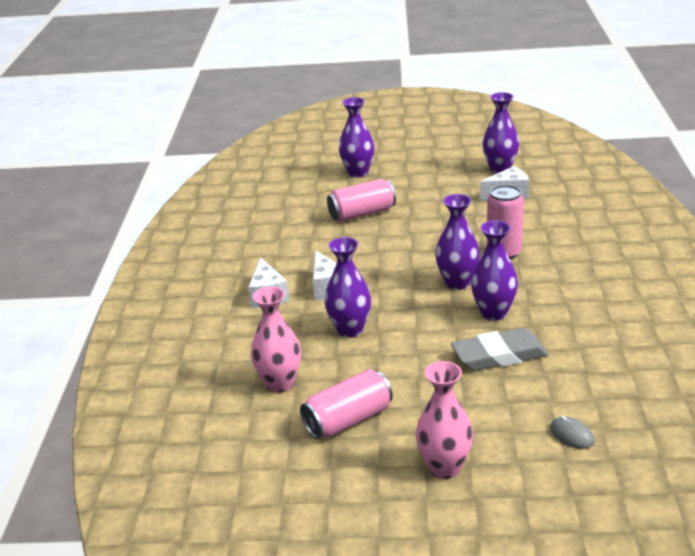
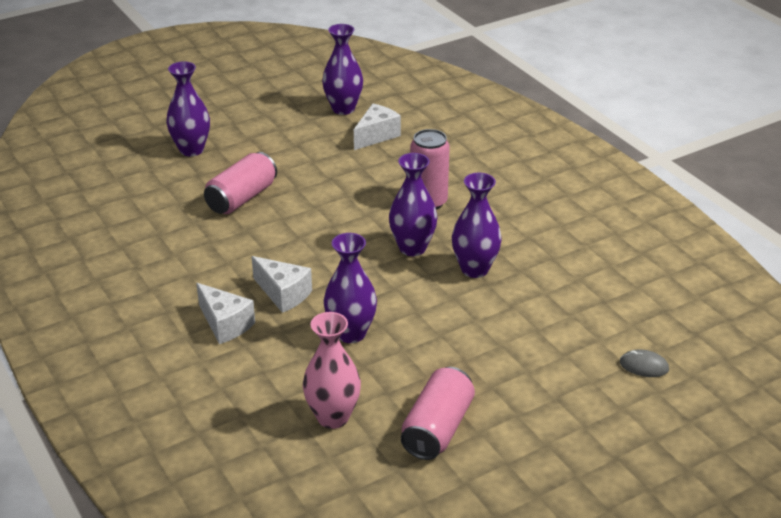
camera: 35 degrees left, 5 degrees up
(444, 468) = (566, 440): pink vase -> none
(499, 356) = (517, 311): grey eraser -> none

